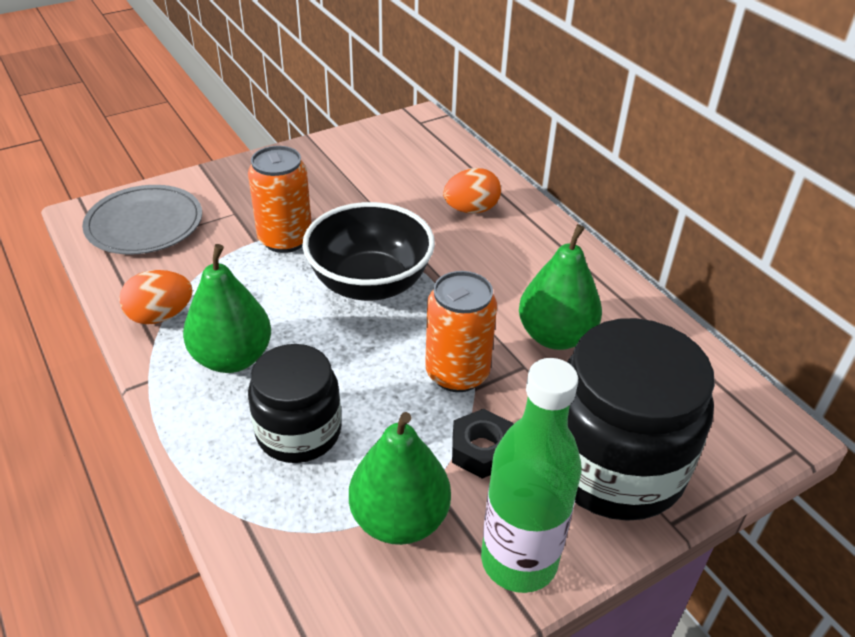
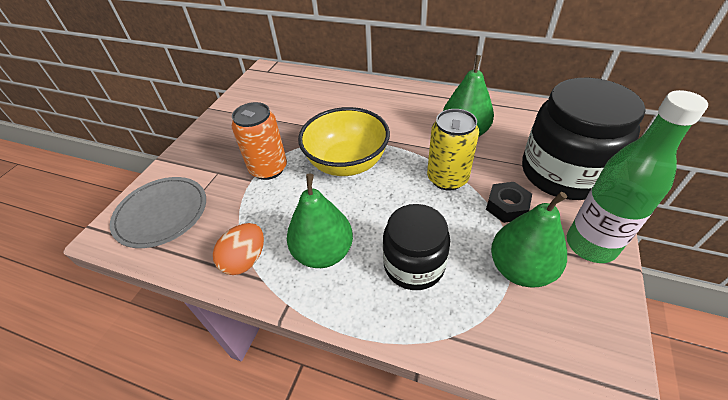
camera: 35 degrees left, 5 degrees up
(370, 284) = (347, 163): black bowl -> yellow bowl
(457, 373) = (447, 178): orange can -> yellow can
(471, 209) = (349, 99): orange egg -> none

